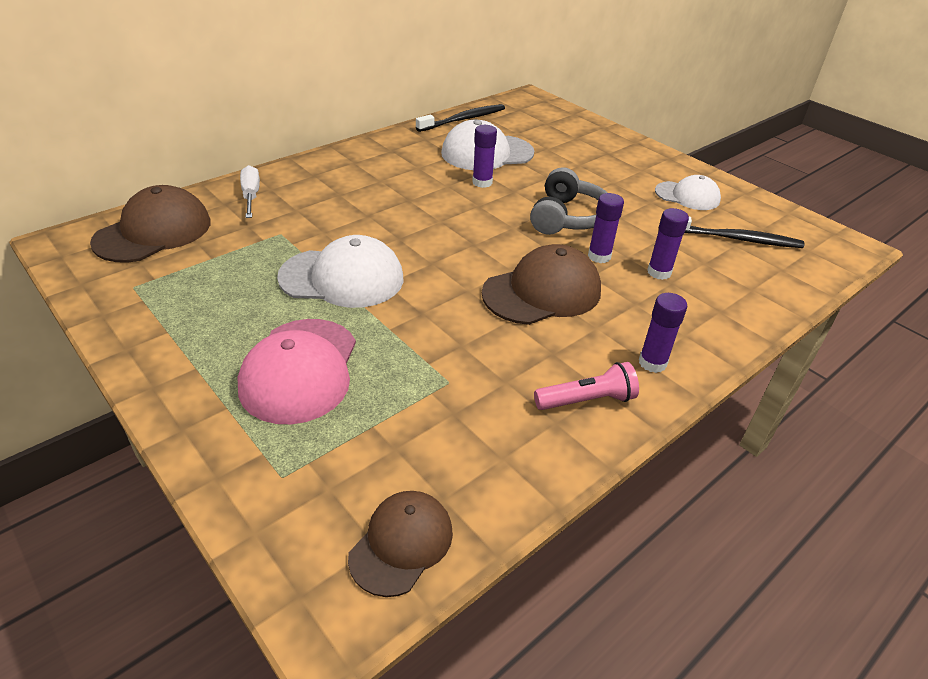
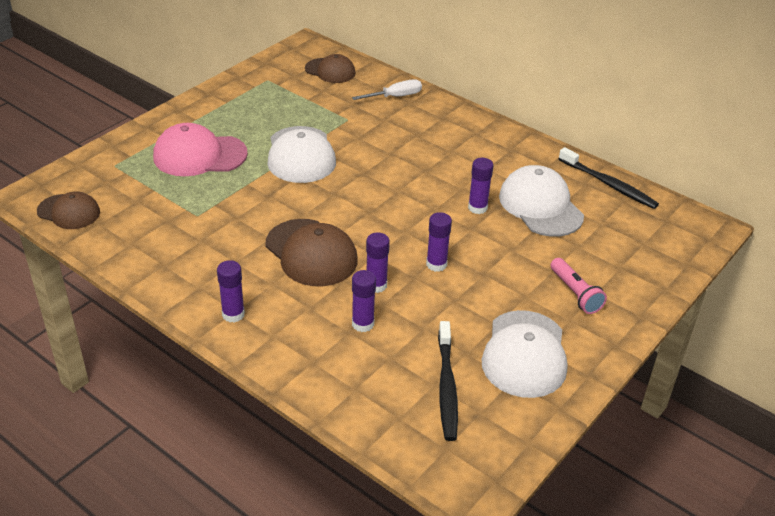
camera: 80 degrees right, 0 degrees up
(153, 232) = (330, 71): brown cap -> brown cap, size x0.64
(567, 218) = (436, 264): grey headphones -> purple glue stick
(587, 400) = (187, 279): pink flashlight -> pink flashlight (575, 293)
(687, 196) = (524, 354): white cap -> white cap, size x1.57

